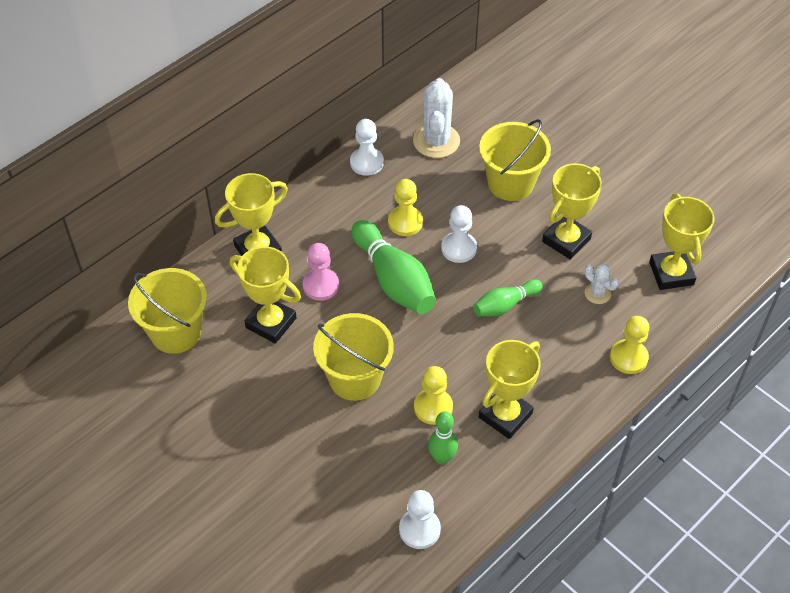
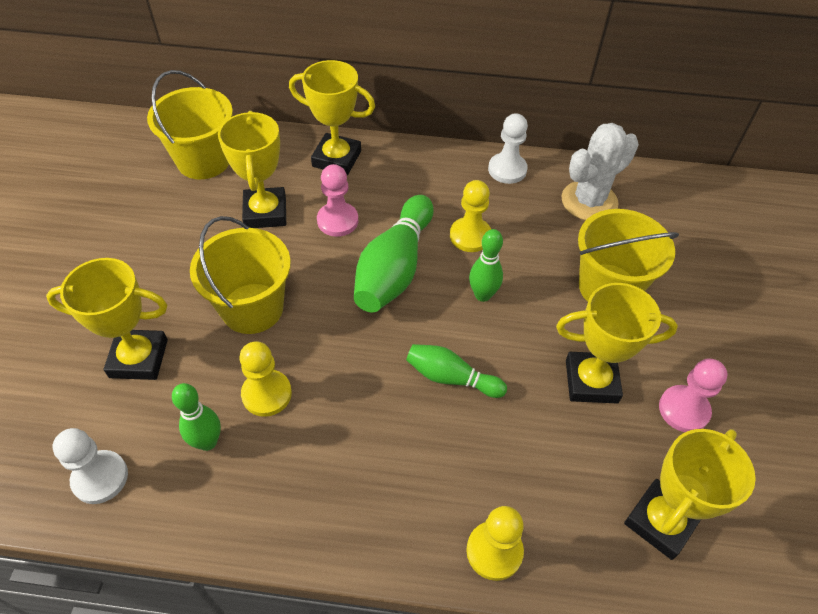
camera: 50 degrees right, 0 degrees up
(459, 248) = (482, 295): white pawn -> green bowling pin
(505, 415) = (307, 468): yellow trophy -> yellow trophy (139, 358)
(597, 293) = (552, 458): white cactus -> none
(619, 213) = (683, 410): none -> pink pawn

